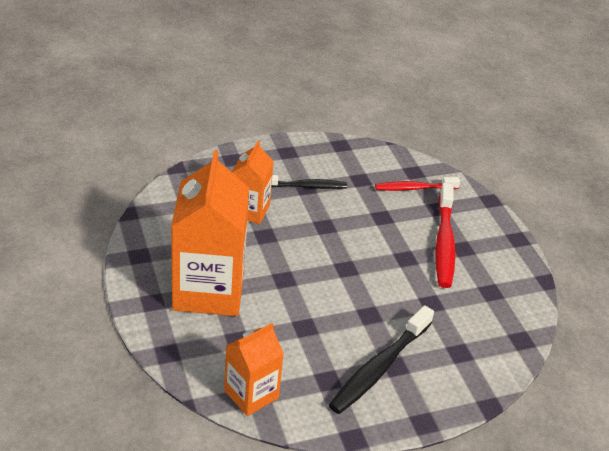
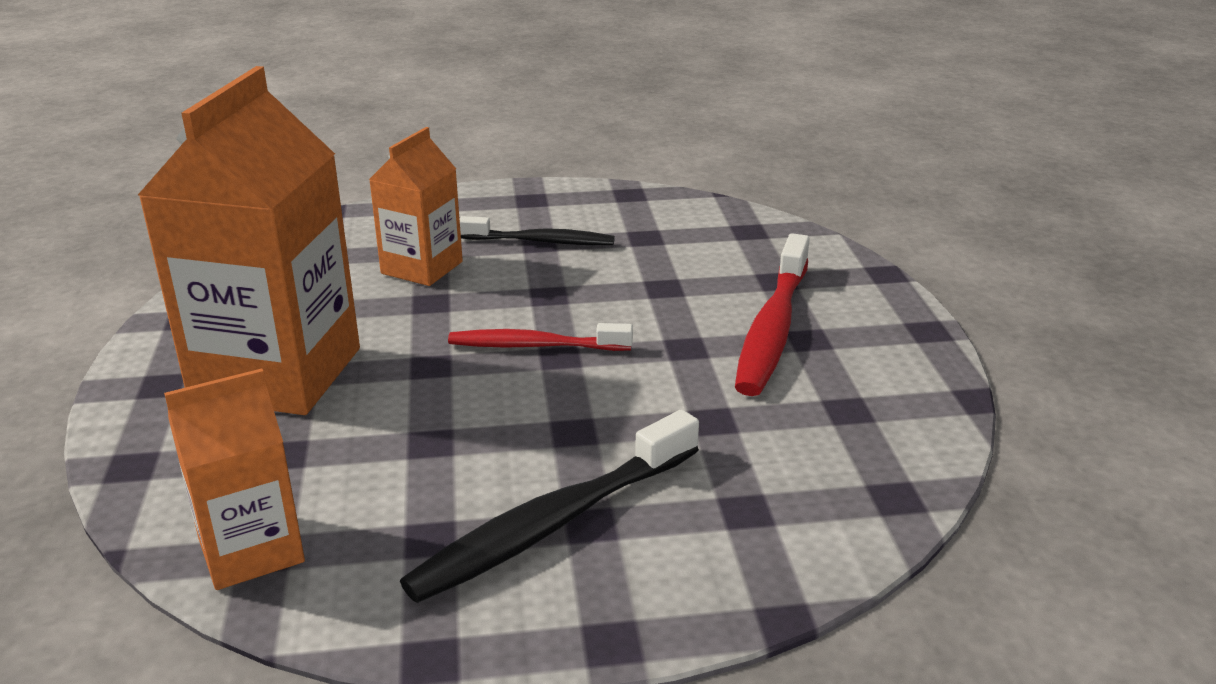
camera: 15 degrees right, 10 degrees down
(414, 188) = (741, 251): red toothbrush -> red toothbrush (535, 346)

